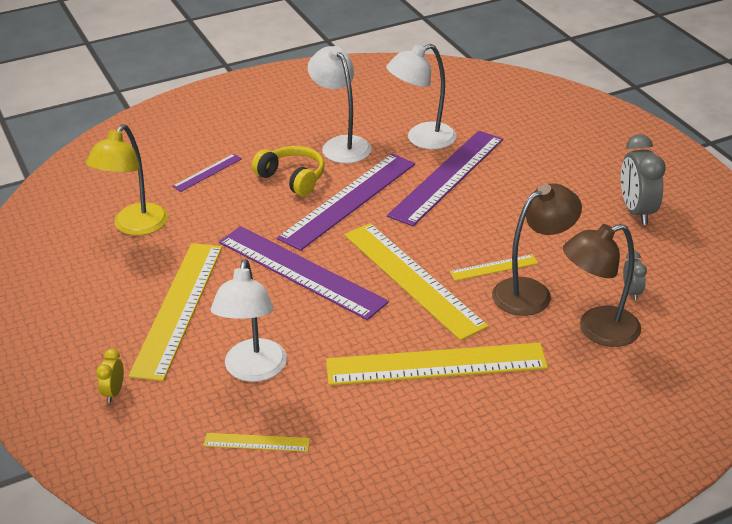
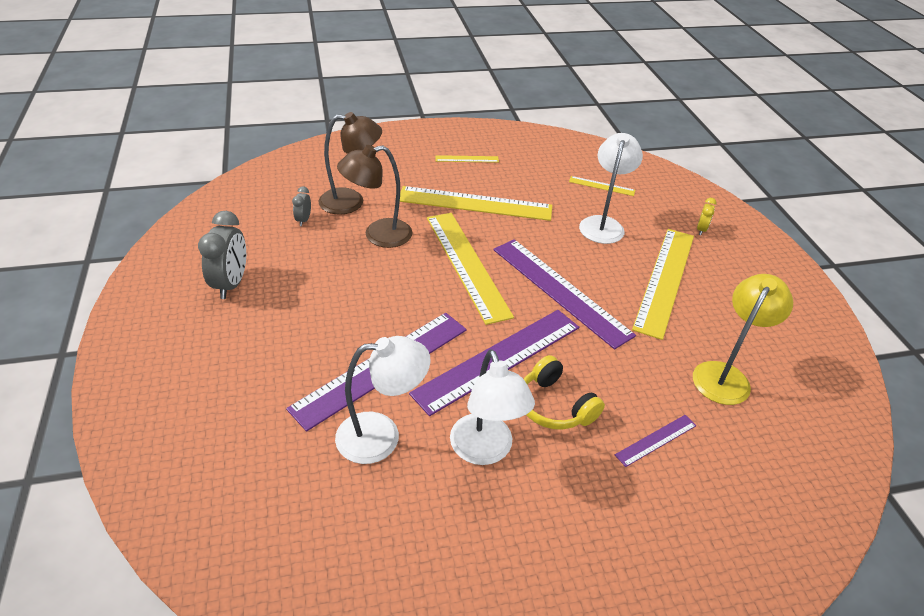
camera: 170 degrees left, 5 degrees up
(494, 267) = (395, 260): yellow ruler -> yellow ruler (467, 159)

